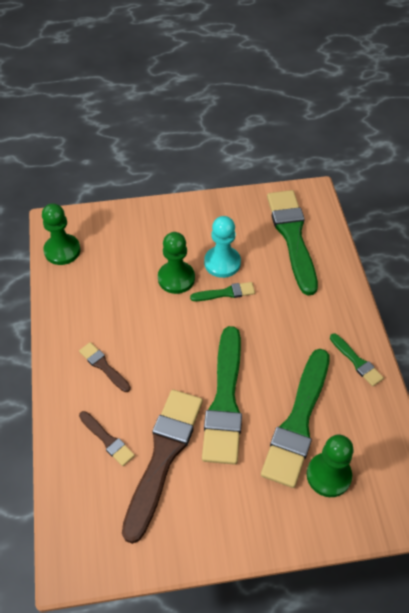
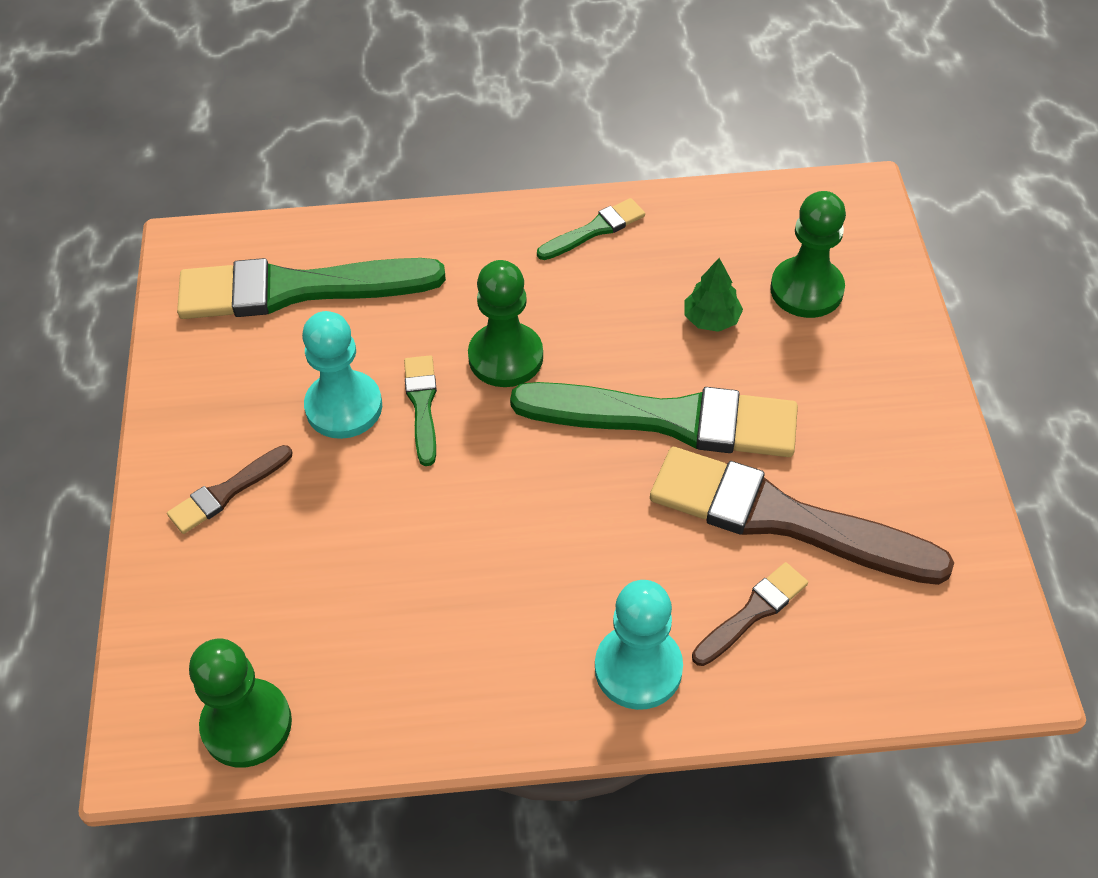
camera: 85 degrees left, 0 degrees up
(79, 389) = (638, 668): none -> turquoise pawn
(103, 366) = (583, 624): brown brush -> brown brush (227, 492)
(176, 278) = (372, 489): green pawn -> green pawn (505, 357)
(298, 422) = (711, 319): green brush -> green tree

